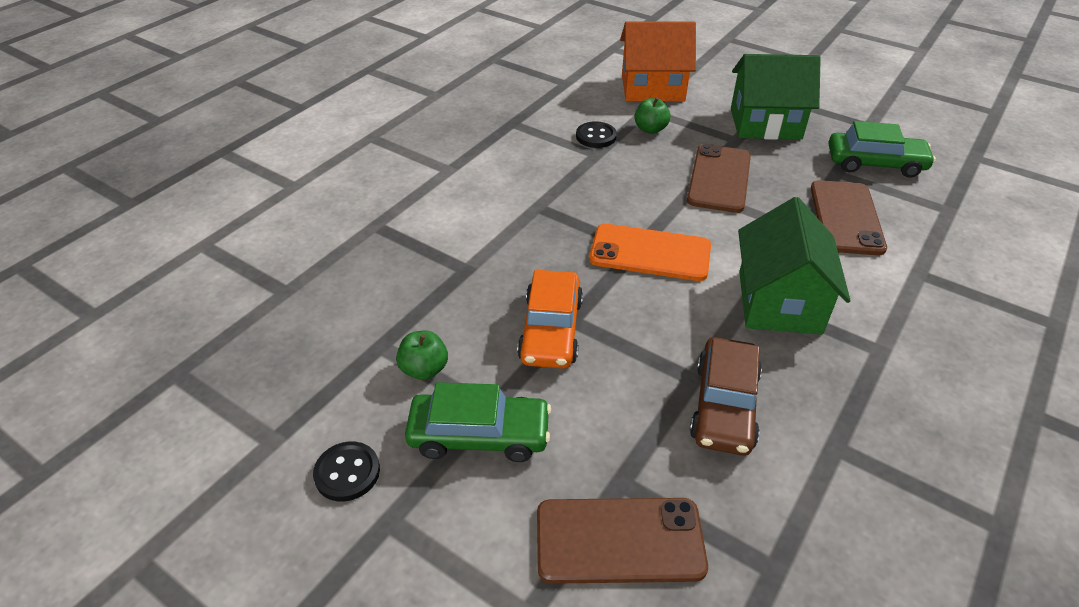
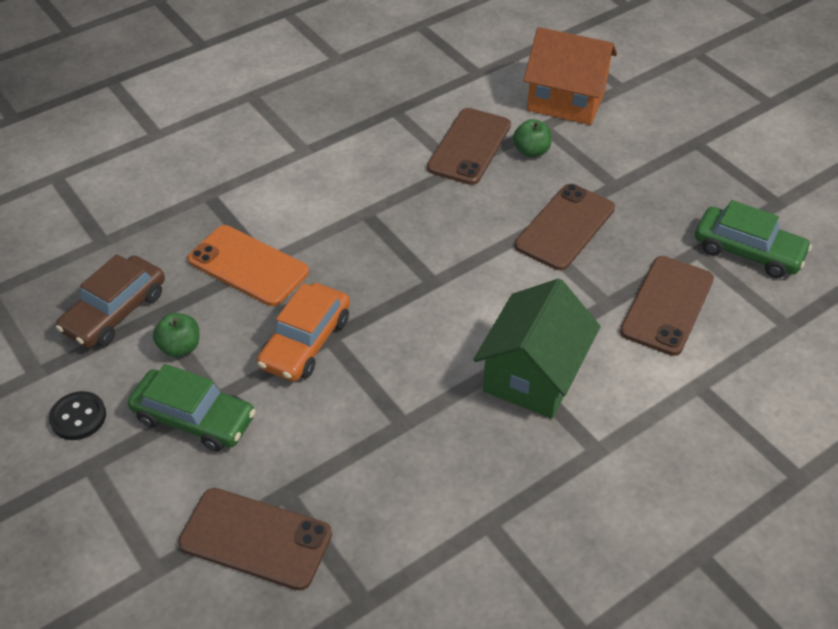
camera: 20 degrees right, 5 degrees up
(596, 136) = (469, 146): black button -> brown phone
(650, 253) = (442, 290): orange phone -> orange phone (248, 266)
(724, 406) = (414, 457): brown car -> brown car (115, 311)
(765, 124) = (660, 173): green house -> none

